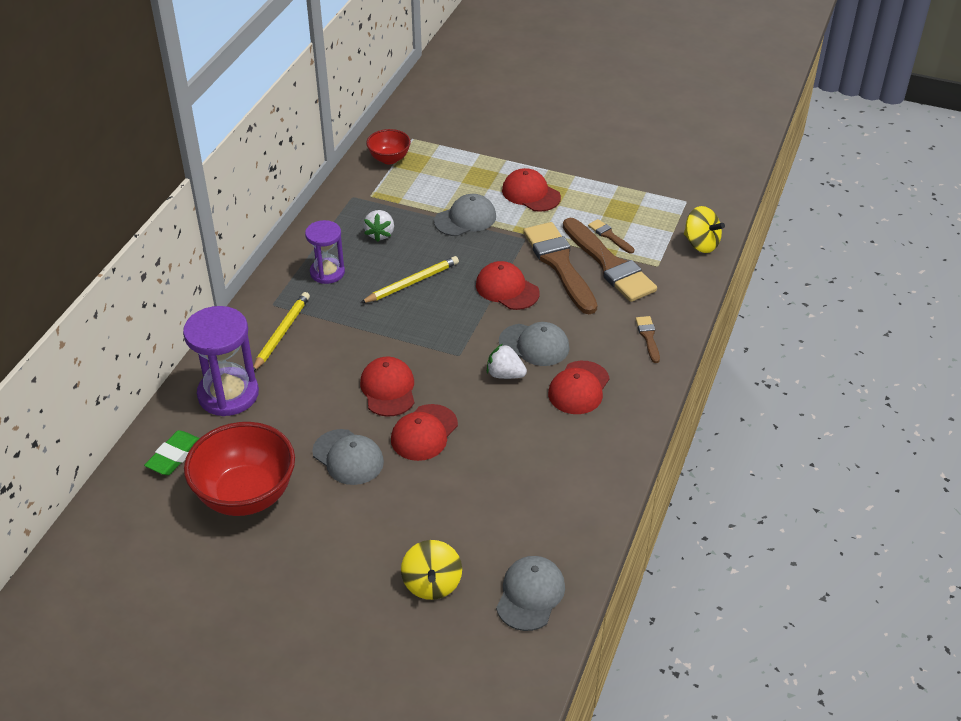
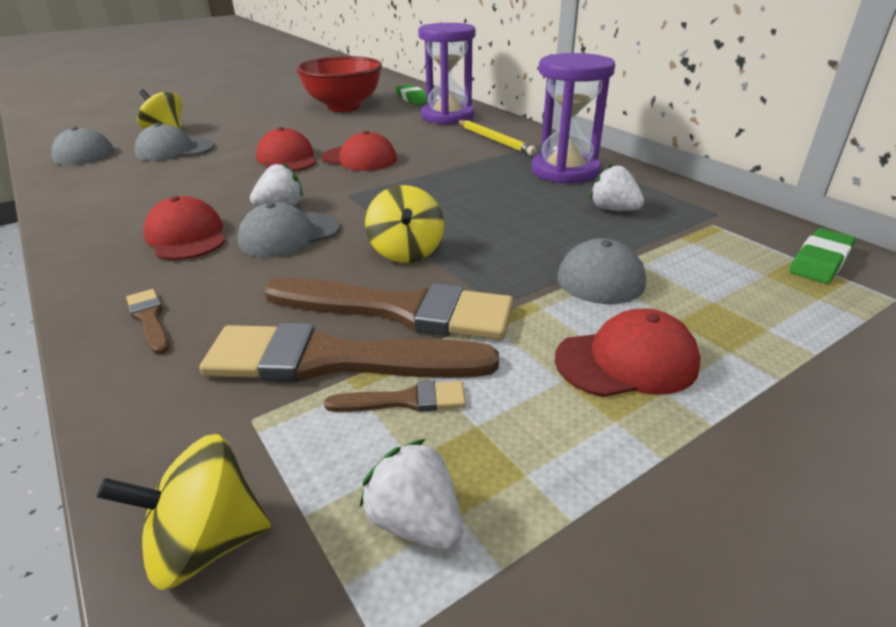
camera: 125 degrees right, 10 degrees down
(327, 272) = (565, 171): purple hourglass -> purple hourglass, size x1.58
(348, 457) = (317, 133): grey cap -> grey cap (175, 150)
(389, 159) = (820, 261): red bowl -> green eraser
(412, 282) = (496, 203): yellow pencil -> none
(507, 289) = (406, 251): red cap -> yellow spinning top
(648, 337) = (149, 319): brown brush -> brown brush turned 150 degrees counterclockwise
(650, 211) = (415, 522): none -> white strawberry

